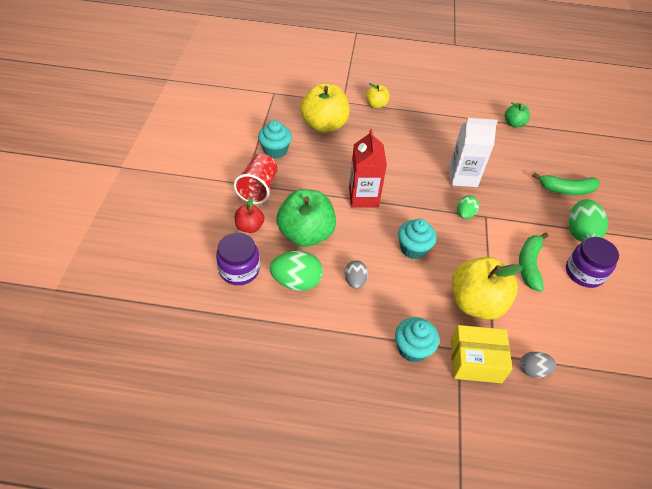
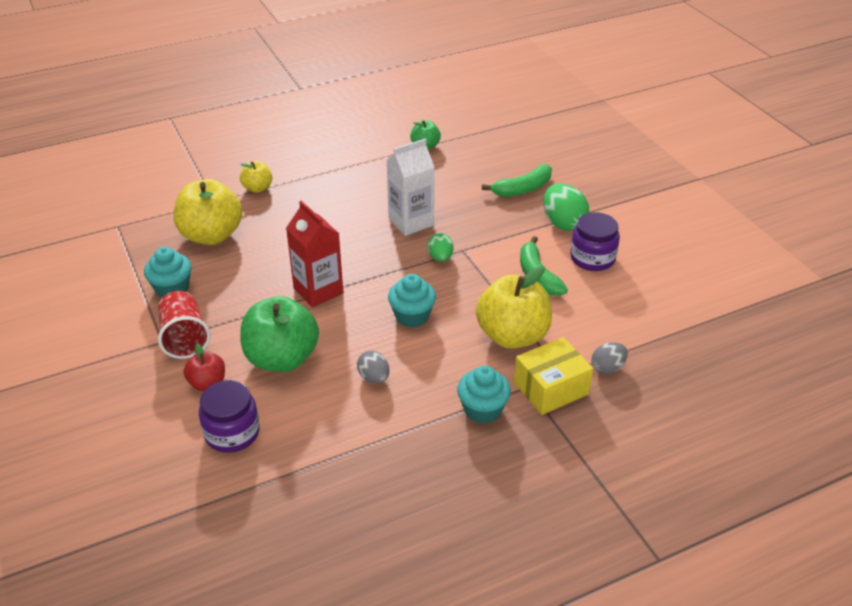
camera: 30 degrees left, 10 degrees down
(296, 281) = (309, 411): green egg -> none

